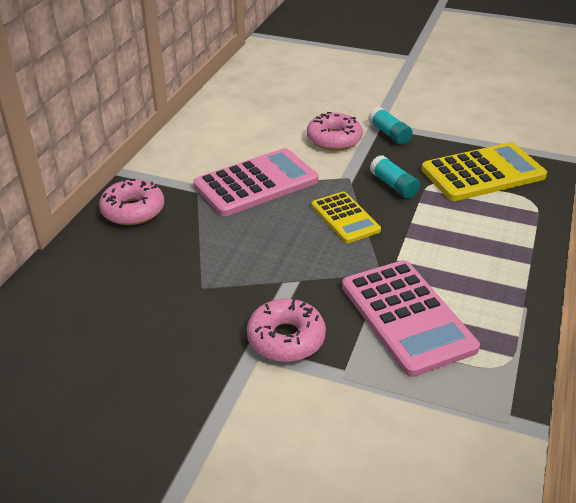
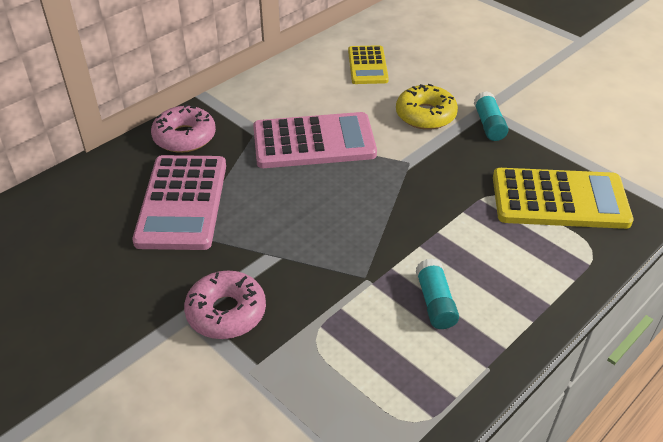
camera: 25 degrees right, 5 degrees up
(334, 139) = (425, 115): pink donut -> yellow donut
(345, 218) = (373, 205): yellow calculator -> yellow calculator (367, 66)
(393, 185) = (449, 185): turquoise glue stick -> turquoise glue stick (435, 302)
(407, 316) = (356, 333): pink calculator -> pink calculator (182, 202)

